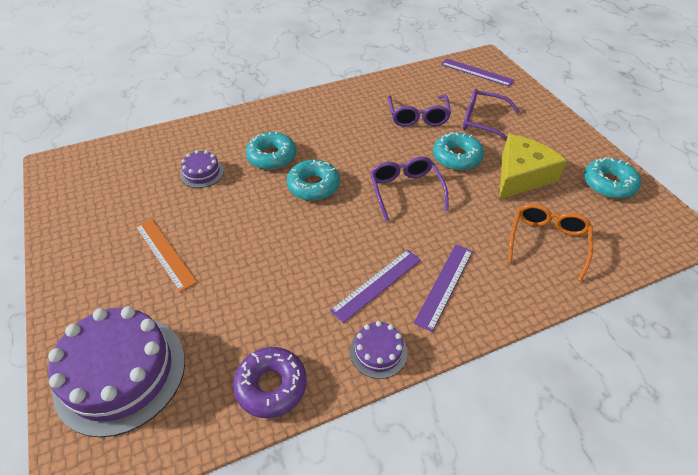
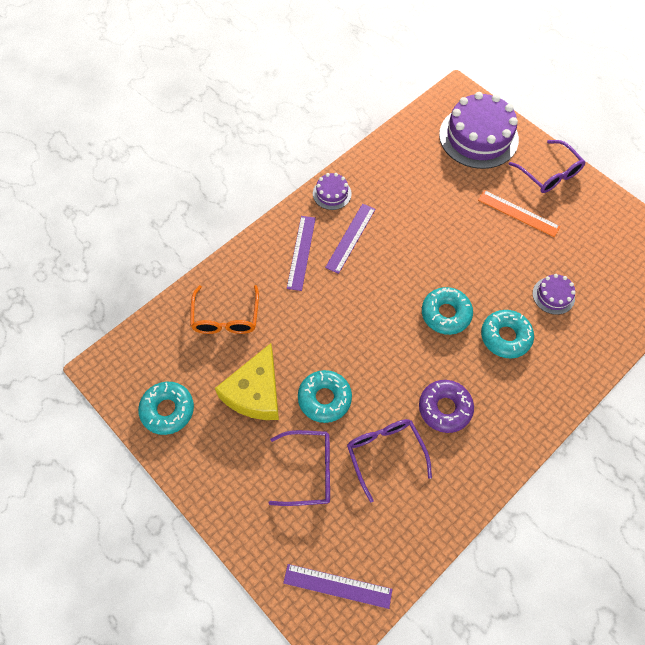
camera: 160 degrees right, 15 degrees up
(271, 386) = (387, 156): purple donut -> purple donut (445, 408)
(405, 190) = (361, 335): purple glasses -> purple glasses (549, 174)

